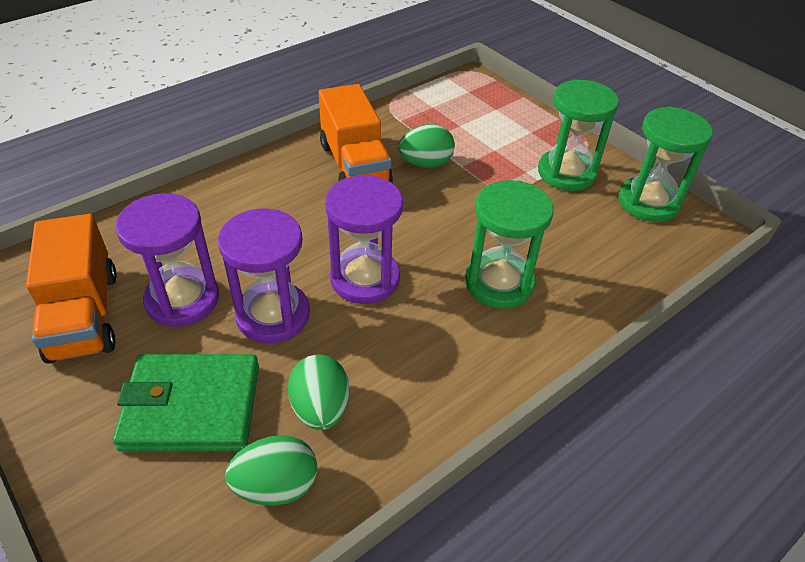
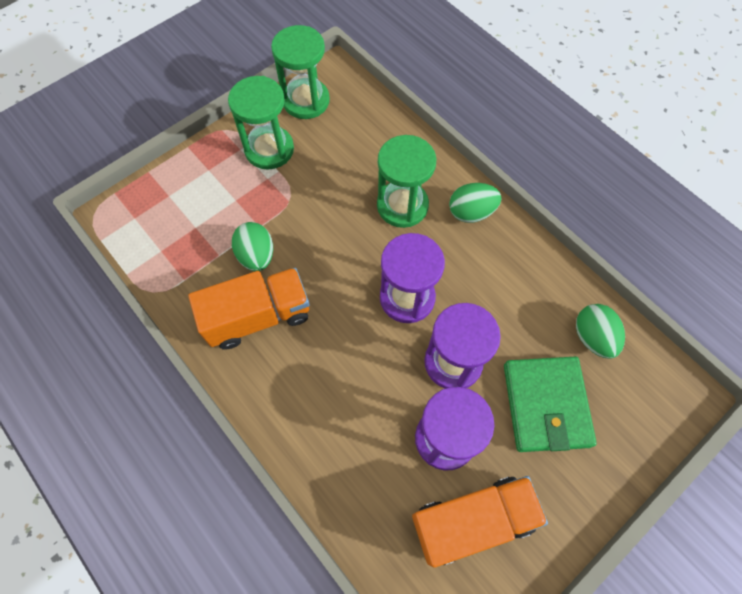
camera: 90 degrees left, 20 degrees up
(321, 408) = (531, 317): green egg -> green egg (471, 212)

